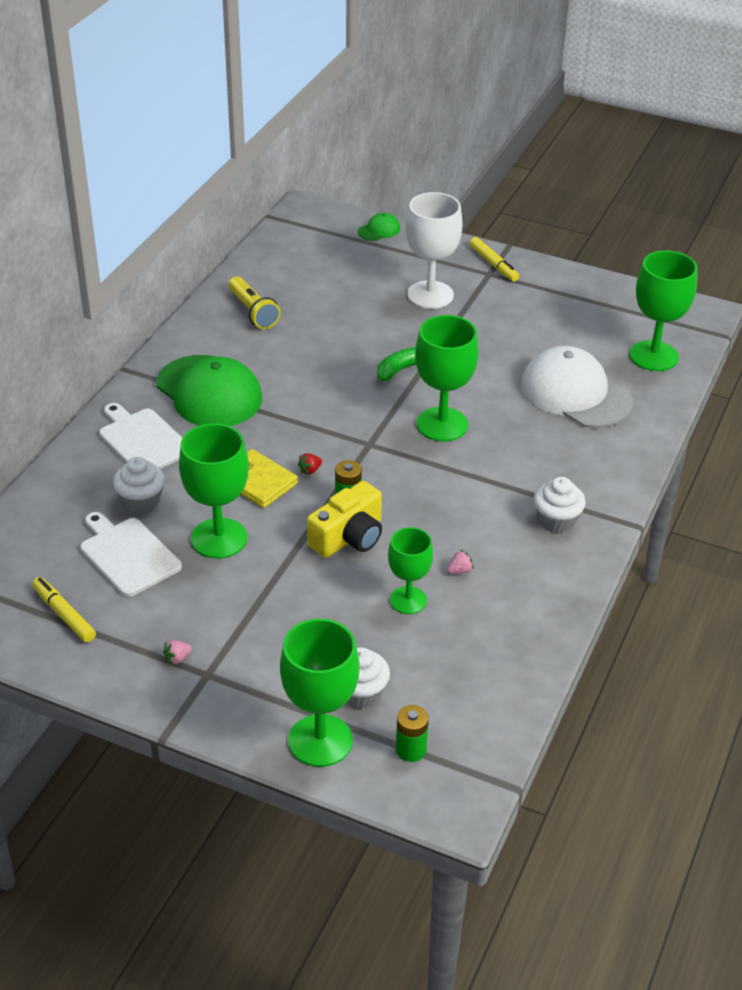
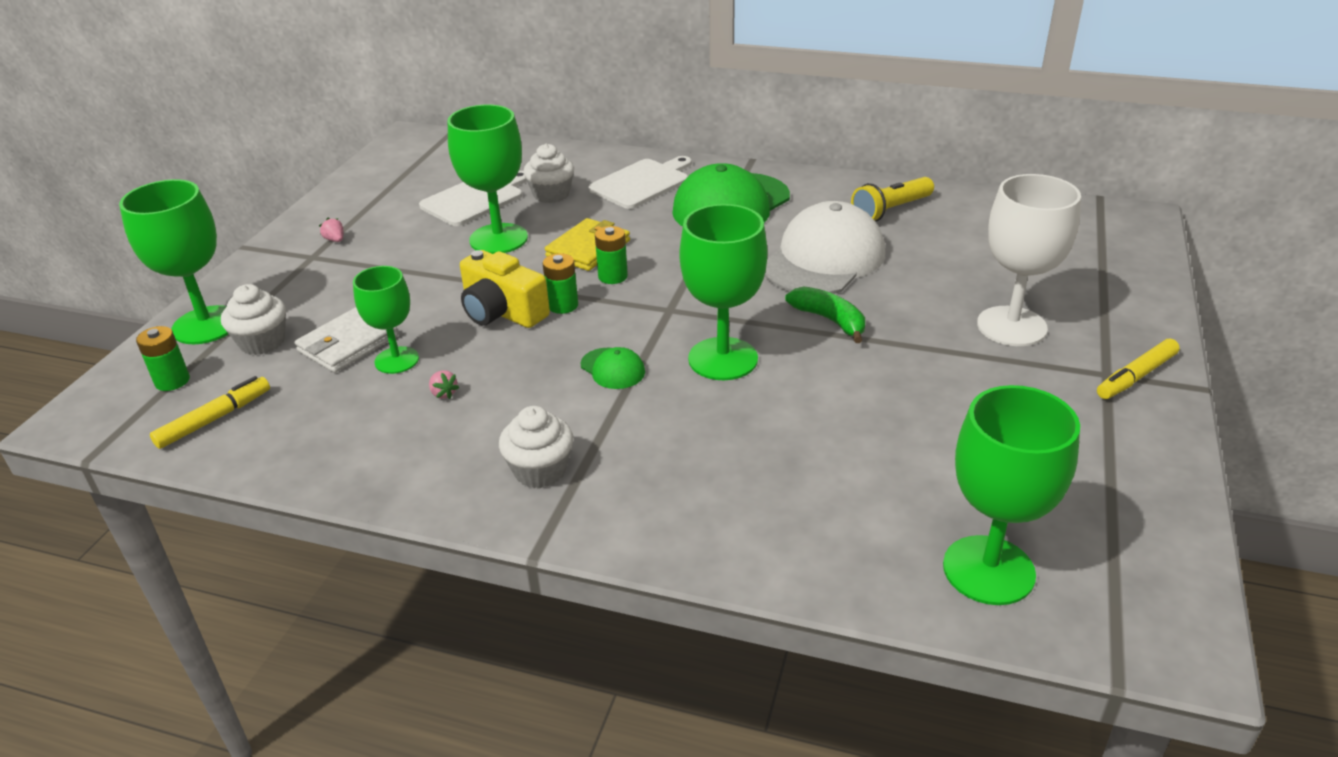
camera: 85 degrees right, 5 degrees down
(64, 614) = (400, 183): yellow marker -> yellow marker (214, 419)
(310, 470) = (612, 276): red strawberry -> green battery
(376, 633) = (348, 344): none -> white wallet
(379, 230) = (1139, 273): green cap -> green cap (612, 369)
(575, 394) = (838, 478): white cap -> white cap (823, 259)

